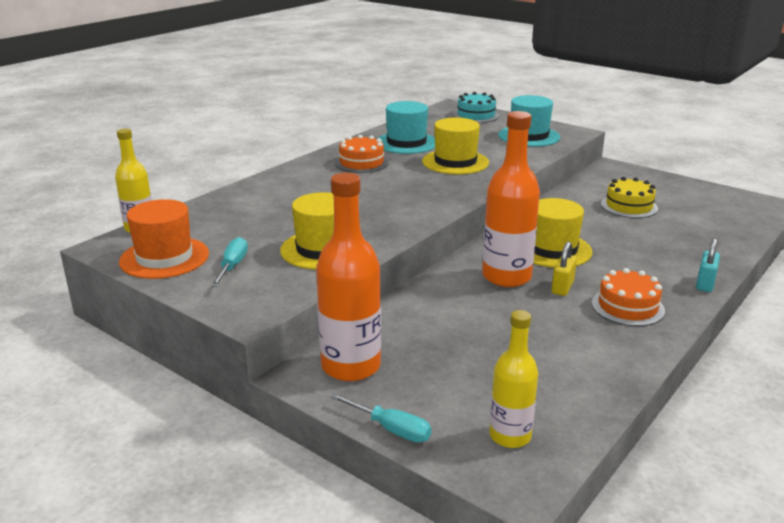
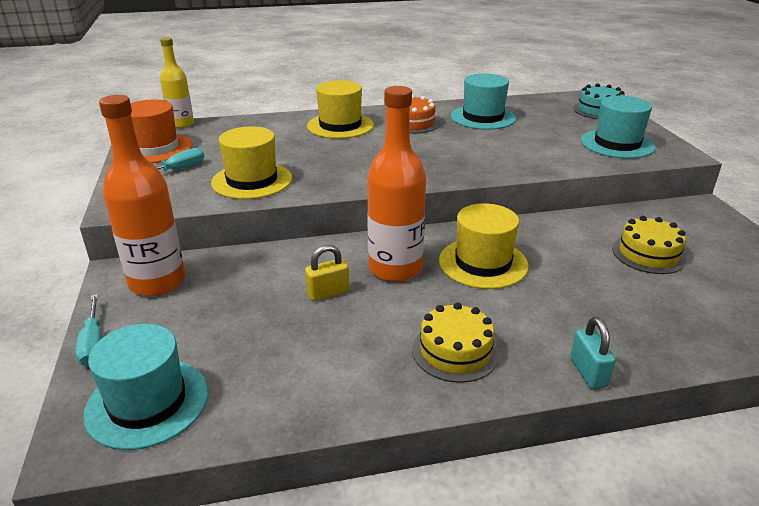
camera: 40 degrees right, 5 degrees up
(455, 162) = (494, 146): yellow hat -> yellow hat (340, 126)
(510, 436) = (147, 402): yellow bottle -> turquoise hat
(562, 287) = (427, 301): yellow padlock -> yellow padlock (328, 293)
(627, 307) = (455, 351): orange cake -> yellow cake
(705, 284) = (588, 372): turquoise padlock -> turquoise padlock turned 75 degrees counterclockwise

